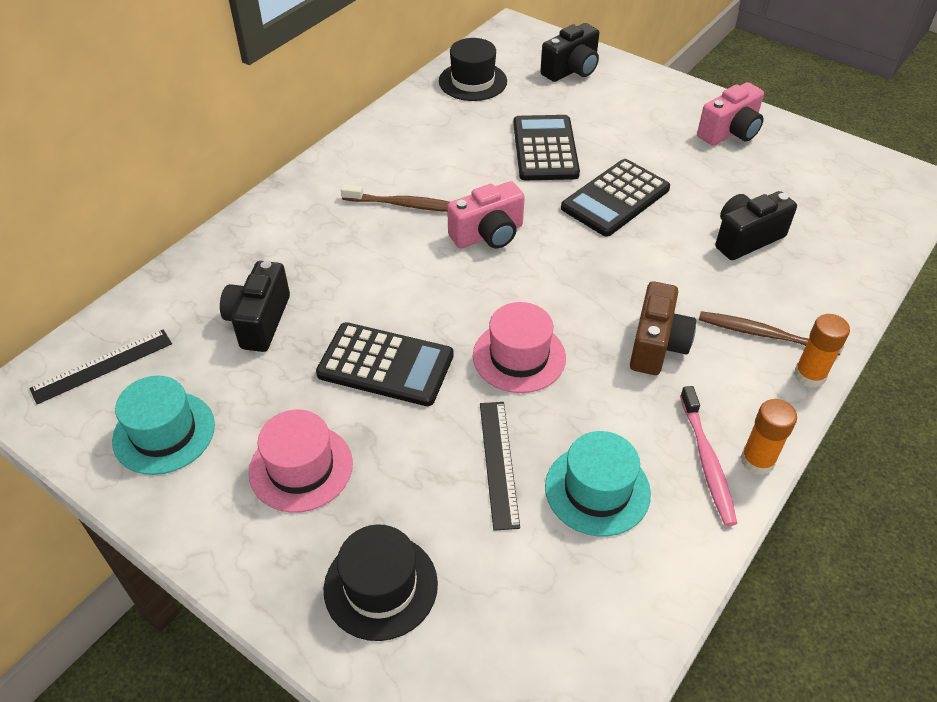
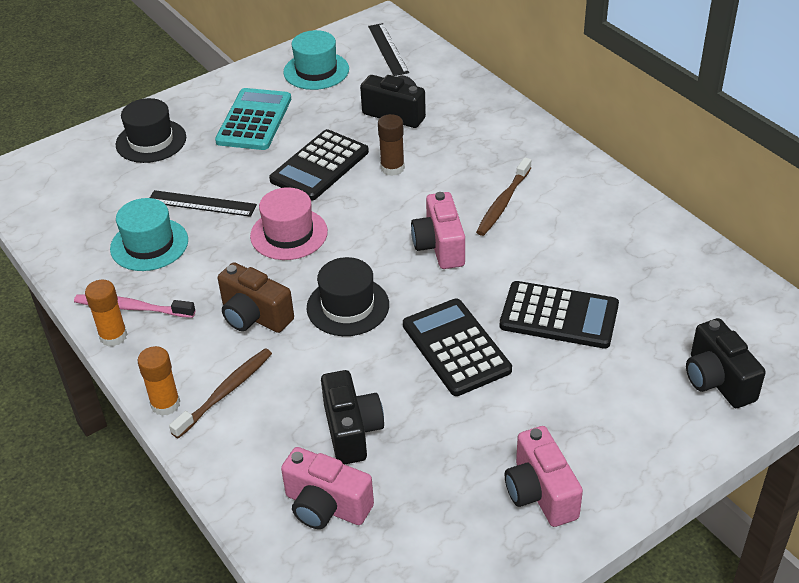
camera: 110 degrees right, 5 degrees down
(301, 468) = (254, 120): pink hat -> turquoise calculator
(371, 298) = (392, 168): none -> brown glue stick
(473, 81) = (707, 287): black hat -> black hat (348, 306)
(827, 234) = (326, 506): none -> pink camera

